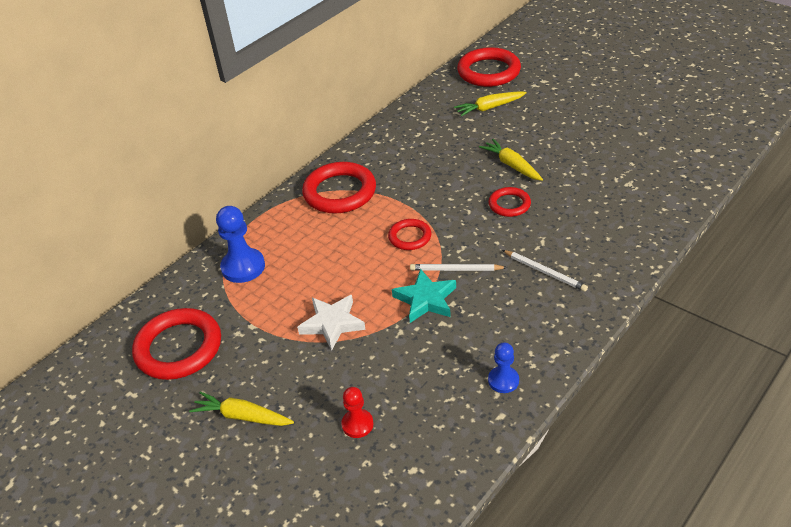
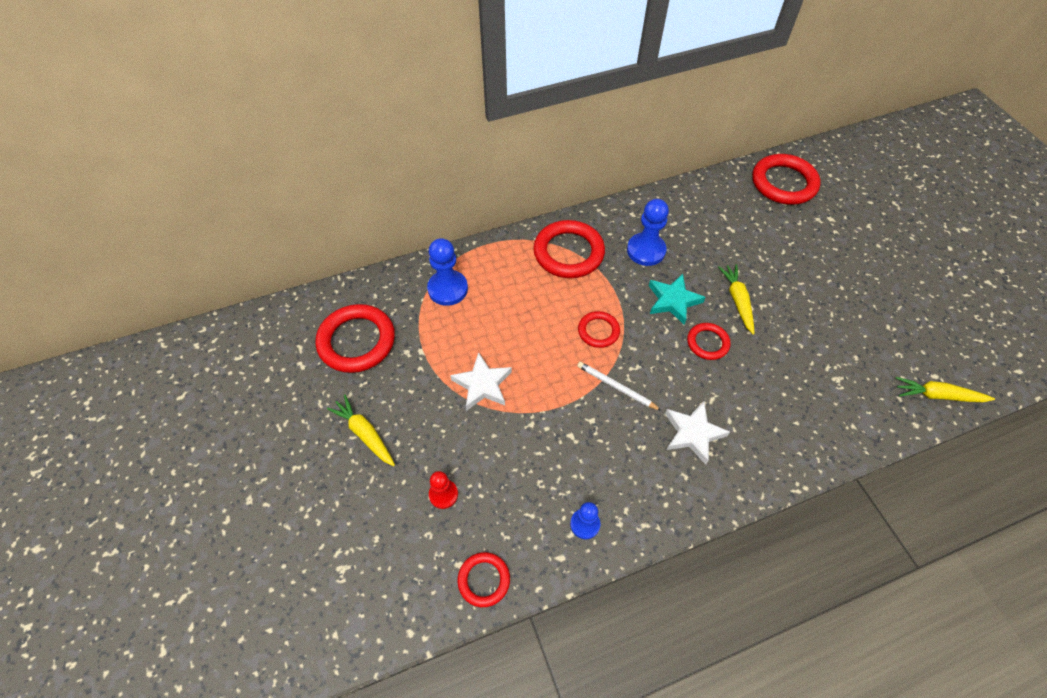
camera: 25 degrees right, 15 degrees up
(408, 162) = (646, 250): none -> blue pawn
(425, 299) = (571, 404): turquoise star -> turquoise star (673, 301)
(445, 469) = (484, 580): none -> red ring
(489, 108) = (758, 225): yellow carrot -> yellow carrot (937, 395)
(545, 272) = (693, 433): white pencil -> white star

